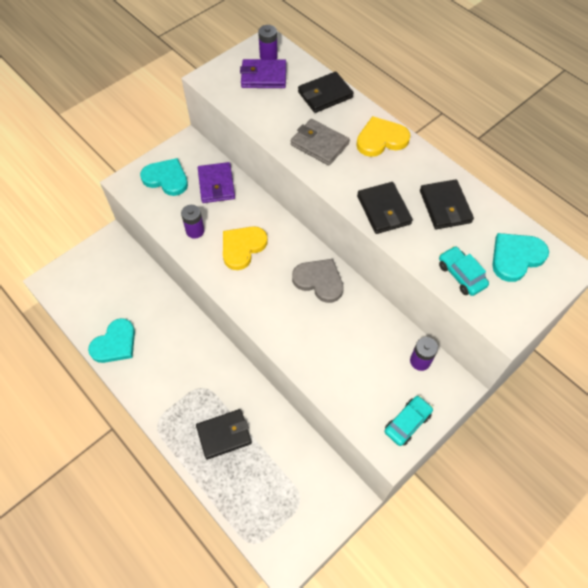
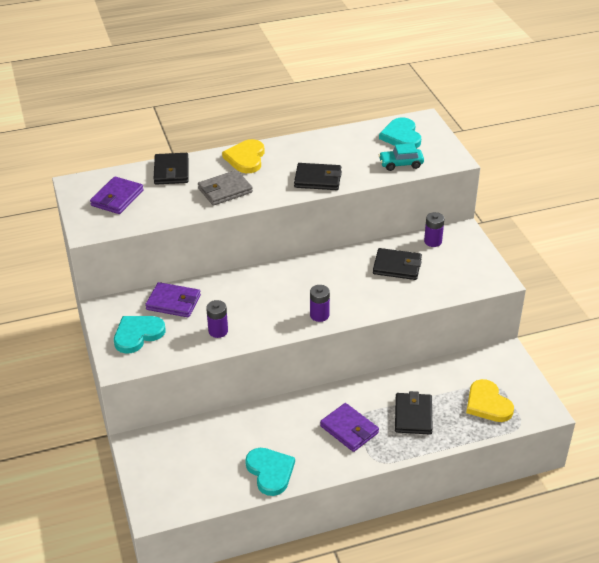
camera: 65 degrees left, 20 degrees down
(185, 386) = (349, 429): none -> purple wallet
(242, 247) = (259, 305): yellow heart -> yellow heart (487, 404)
(268, 56) = (94, 188): purple battery -> purple battery (319, 315)
(319, 281) = (326, 270): grey heart -> none
(407, 423) = (480, 265): turquoise car -> none
(445, 206) = (335, 151): black wallet -> black wallet (397, 266)

